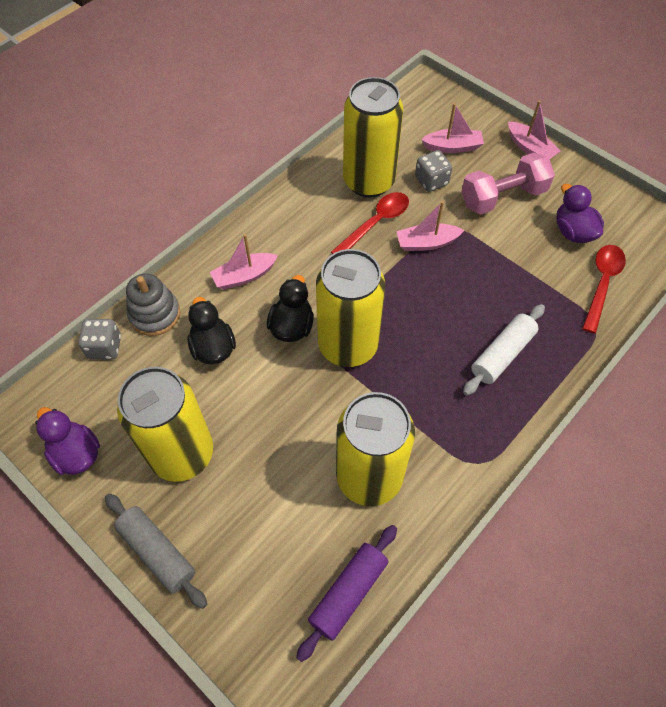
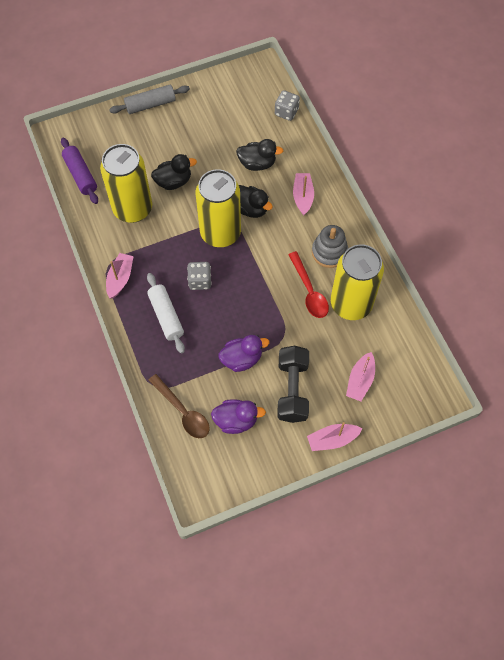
camera: 115 degrees right, 5 degrees up
(76, 454) = (224, 85): purple duck -> purple duck (242, 359)
(155, 314) = (297, 142): grey stacking toy -> grey stacking toy (329, 252)
(182, 454) = (197, 129): yellow can -> none
(294, 442) = (173, 181): none -> black duck
(426, 243) = (276, 315): pink boat -> pink boat (120, 278)
(431, 181) = (332, 347): grey dice -> grey dice (200, 281)
(503, 197) = (292, 390): pink dumbbell -> black dumbbell
(602, 283) = (183, 412): red spoon -> brown spoon

